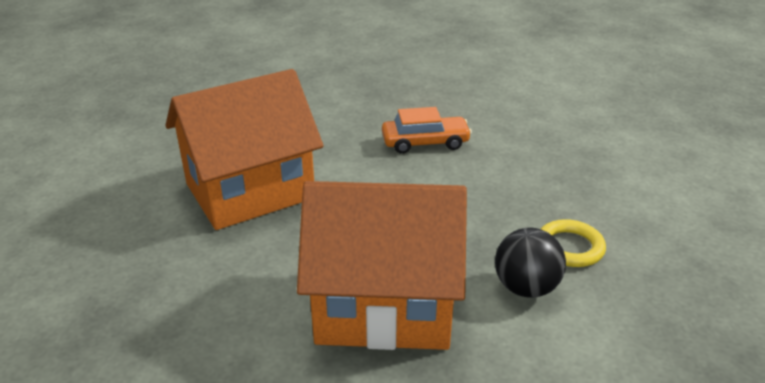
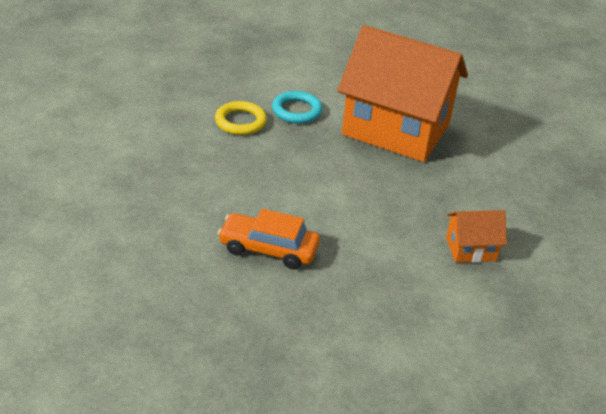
camera: 160 degrees left, 5 degrees up
(250, 191) = (471, 249): orange house -> orange house, size x0.42
(525, 288) = (296, 111): black ball -> turquoise ring

